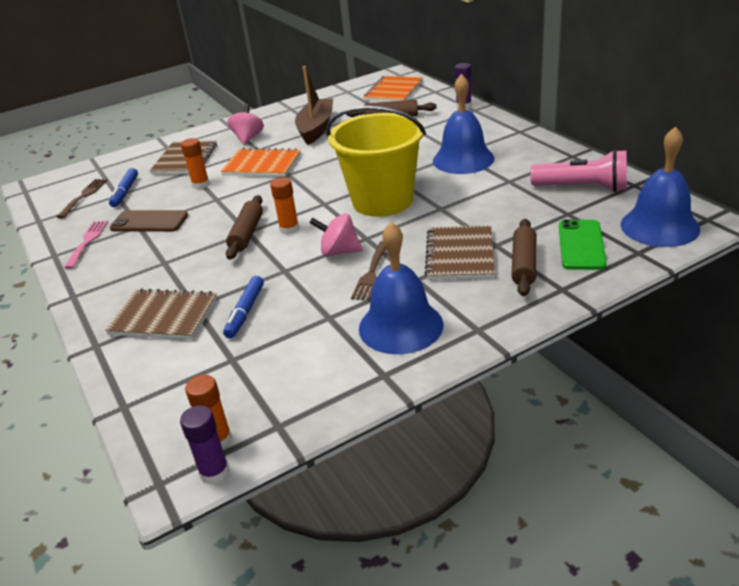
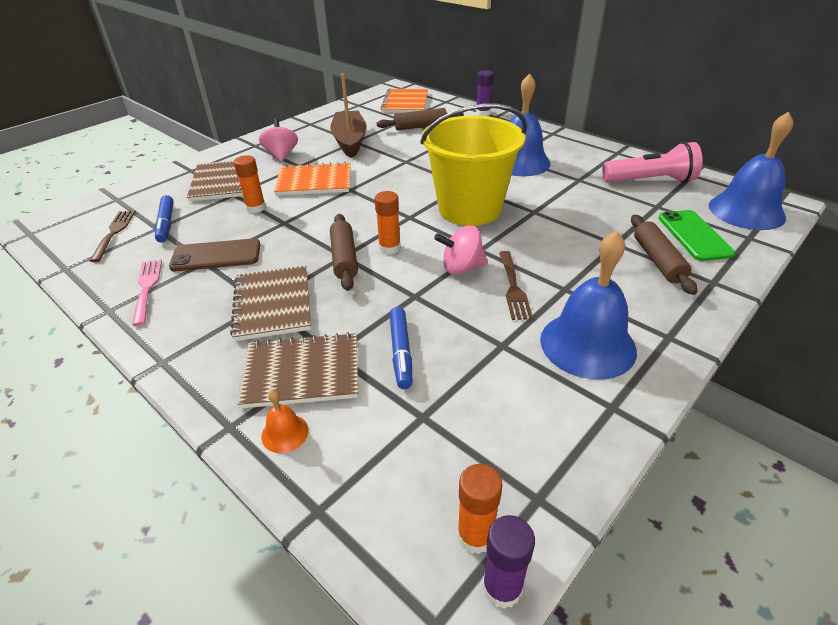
camera: 20 degrees left, 5 degrees up
(129, 355) = (285, 433): none -> orange bell
(460, 255) = (589, 257): brown notebook -> brown notebook (273, 304)

